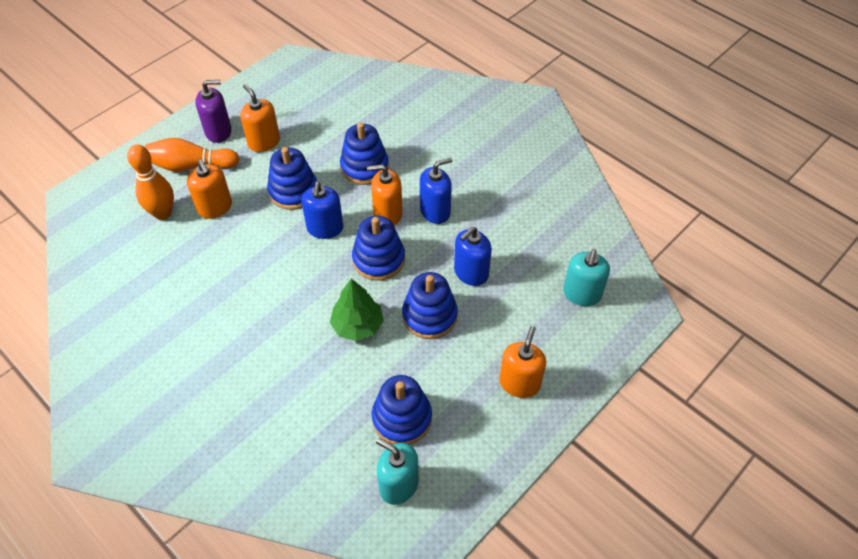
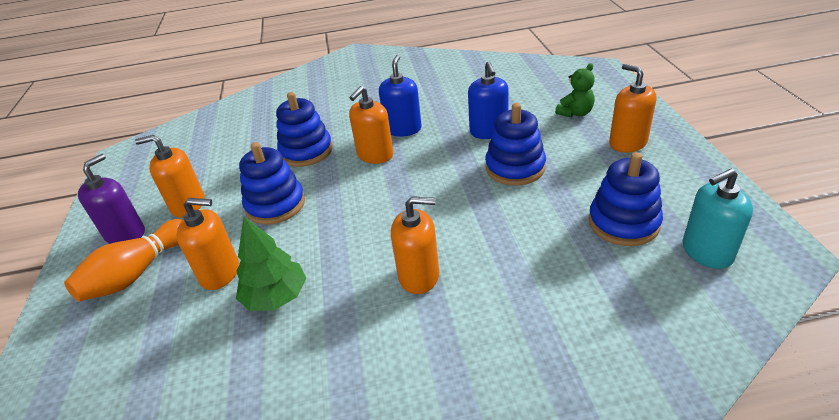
camera: 50 degrees left, 15 degrees down
(163, 213) = (168, 325): orange bowling pin -> none
(272, 317) = (419, 276): none -> orange soap dispenser
(325, 228) = (346, 199): blue soap dispenser -> none
(357, 325) = (487, 216): green tree -> green tree (276, 297)
(378, 259) = (421, 177): blue stacking toy -> none
(544, 324) = (575, 113): none -> green teddy bear
(581, 294) = (559, 88): turquoise soap dispenser -> none

